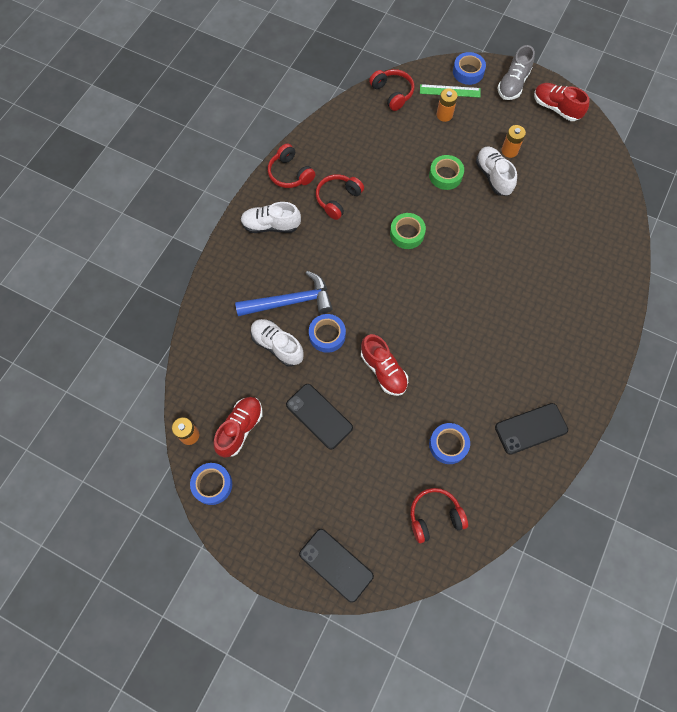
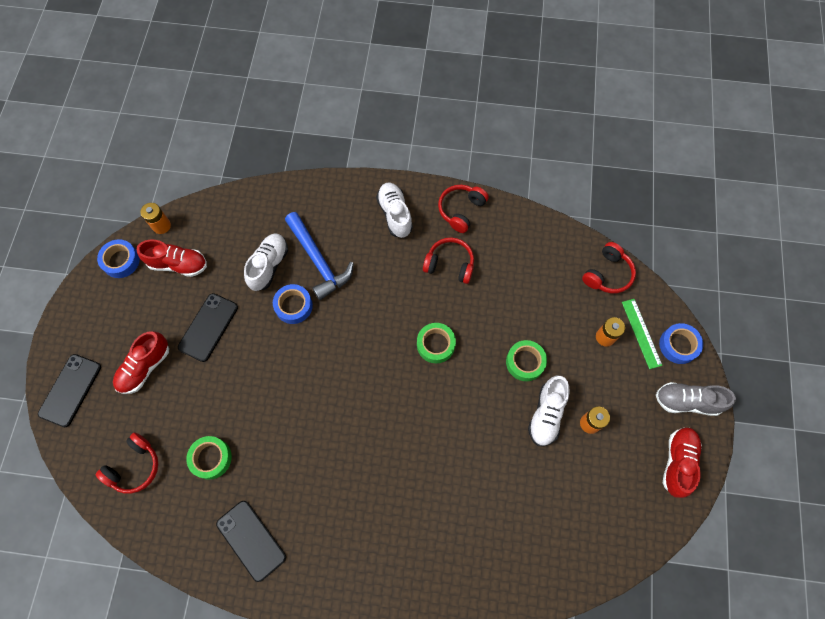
camera: 70 degrees right, 0 degrees up
(383, 370) = (272, 371): red shoe -> red shoe (145, 367)
(434, 516) = (134, 467): red headphones -> red headphones turned 75 degrees clockwise
(448, 445) = (211, 458): blue tape -> green tape
(493, 176) = (546, 414): white shoe -> white shoe turned 150 degrees clockwise

